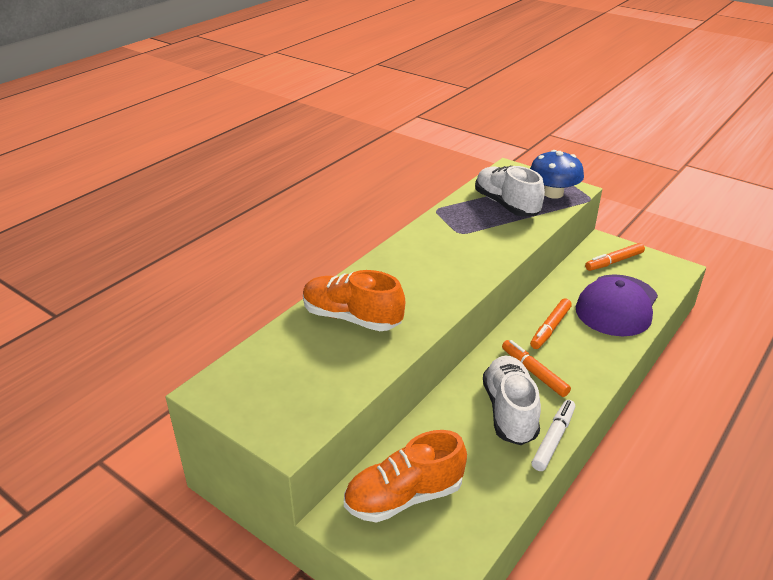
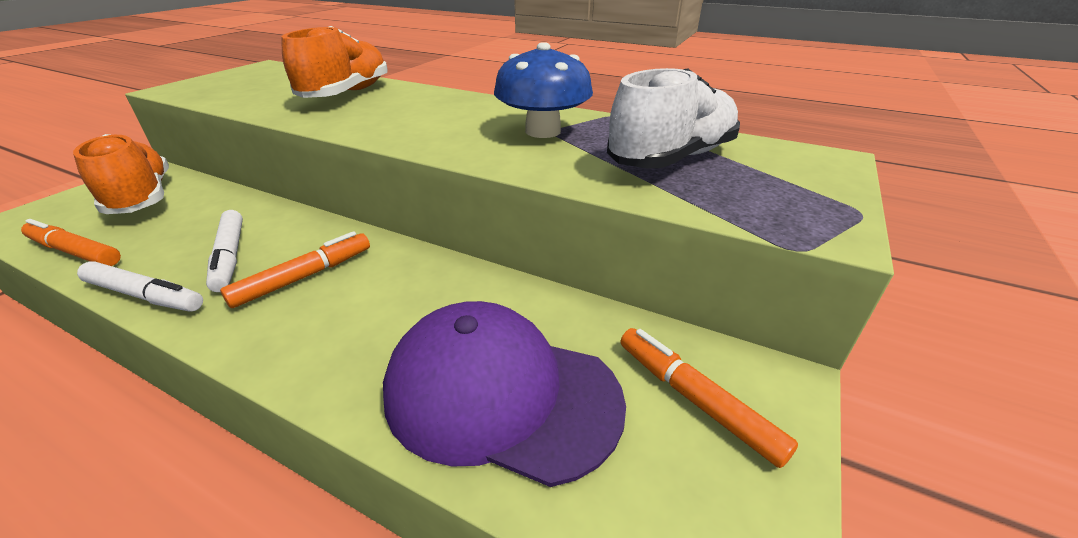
camera: 80 degrees right, 0 degrees up
(509, 411) = (229, 257): white shoe -> white marker
(550, 328) = (418, 293): orange marker -> orange marker (75, 252)
(553, 193) = (770, 201): blue mushroom -> blue mushroom (543, 131)

